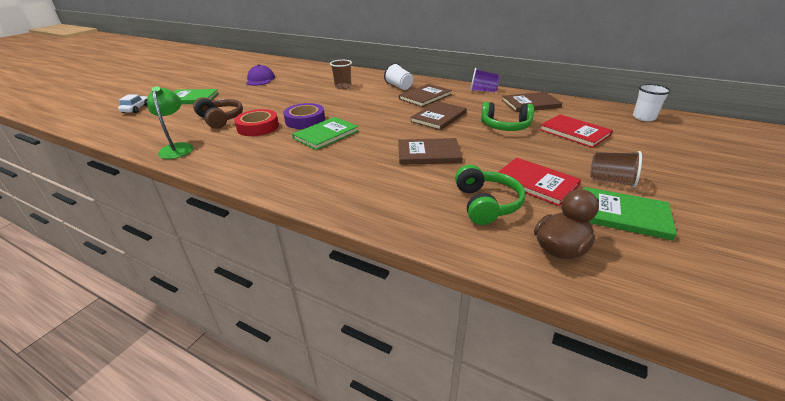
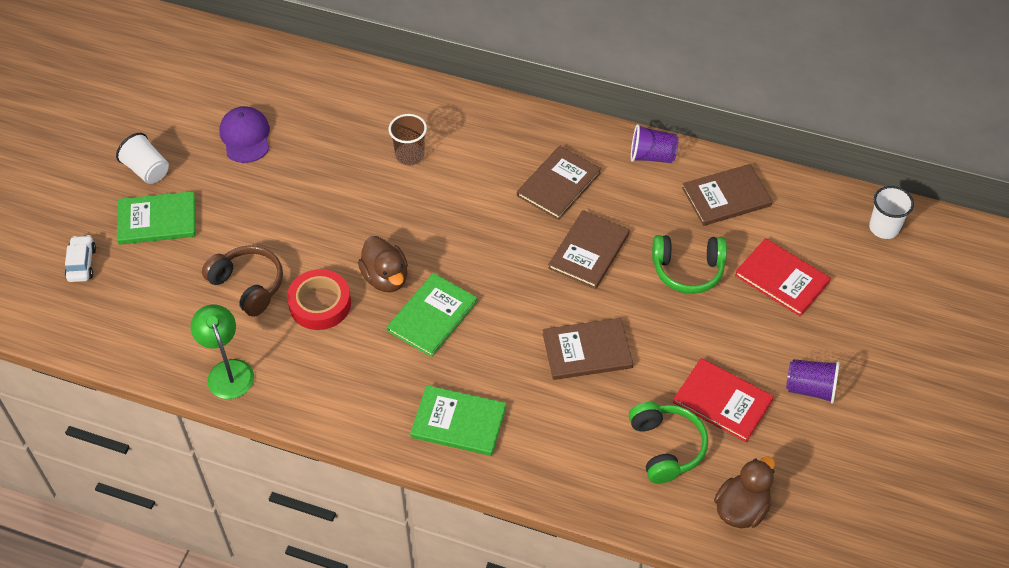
camera: 10 degrees left, 20 degrees up
(305, 120) = (385, 278): purple tape -> brown duck
(399, 86) = (508, 149): white cup -> white cup (147, 170)
(611, 181) = (810, 388): brown cup -> purple cup
(624, 215) = (812, 449): green book -> green book (458, 422)

